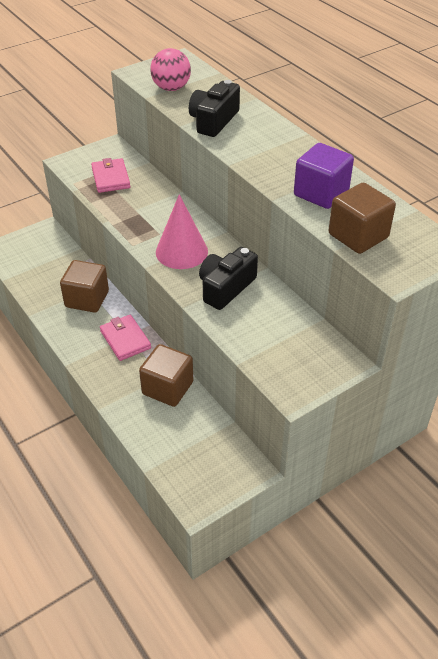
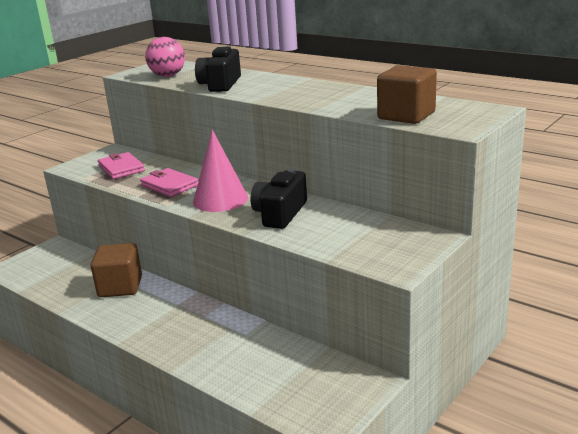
camera: 15 degrees left, 20 degrees down
(125, 339) = (176, 308): pink wallet -> pink wallet (169, 185)
(167, 388) = (242, 336): brown cube -> none
(321, 193) = (351, 102): purple cube -> none

